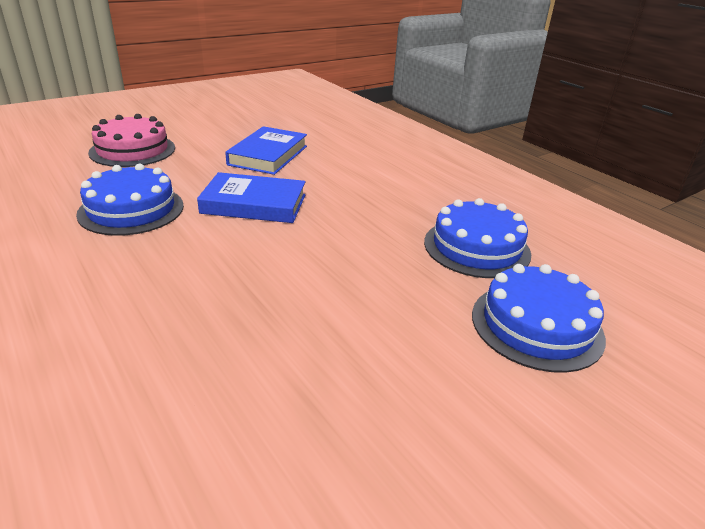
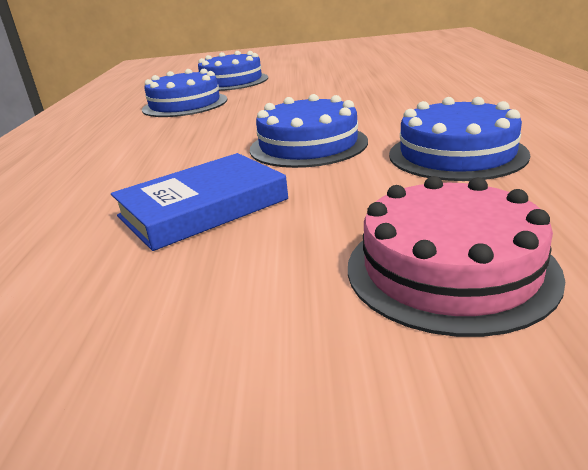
camera: 140 degrees left, 5 degrees down
(254, 204) = (308, 145): blue book -> blue cake

